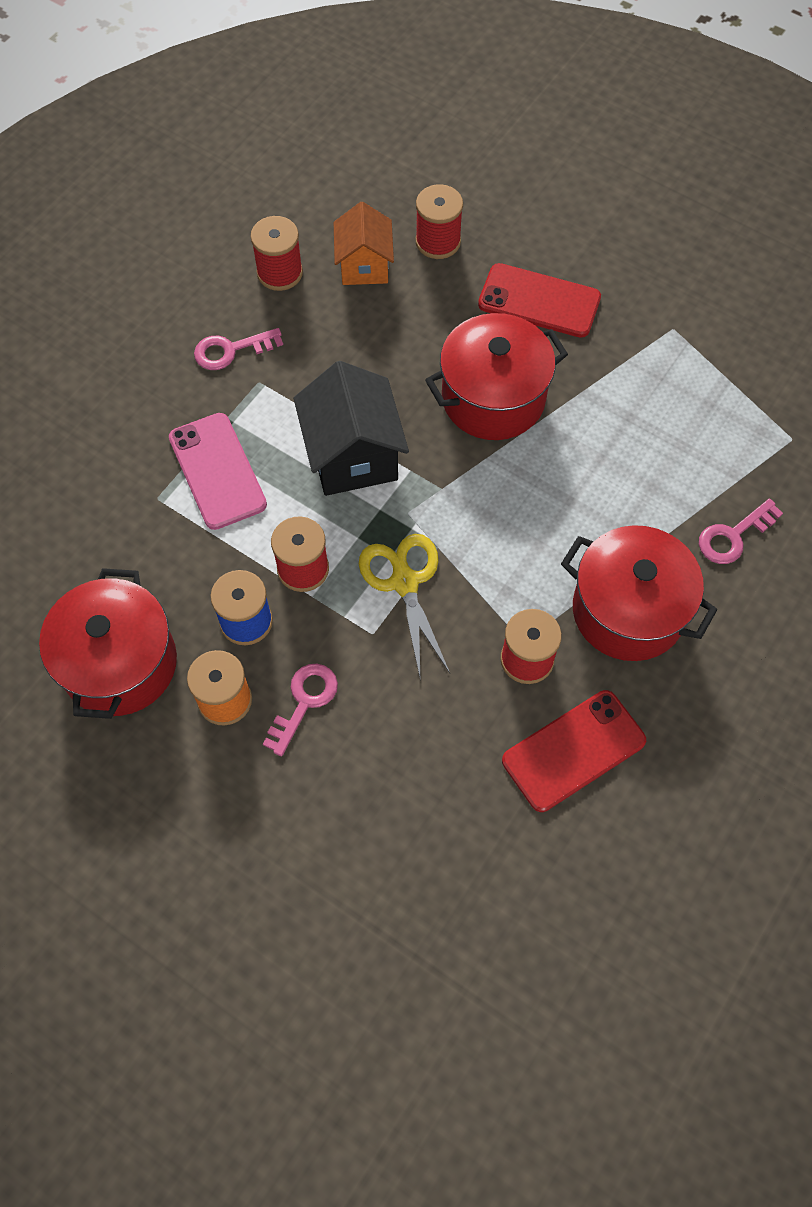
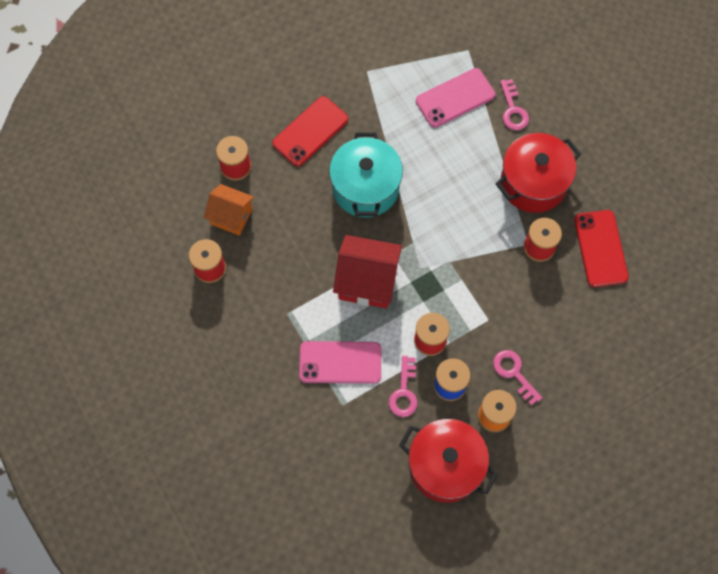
camera: 65 degrees left, 5 degrees up
(231, 350) = (255, 320): pink key -> pink key (404, 392)
(353, 456) = (367, 281): black house -> red house
(404, 582) = (464, 289): yellow scissors -> none
(493, 398) = (365, 188): red pot -> turquoise pot
(703, 453) = (455, 98): none -> pink phone

